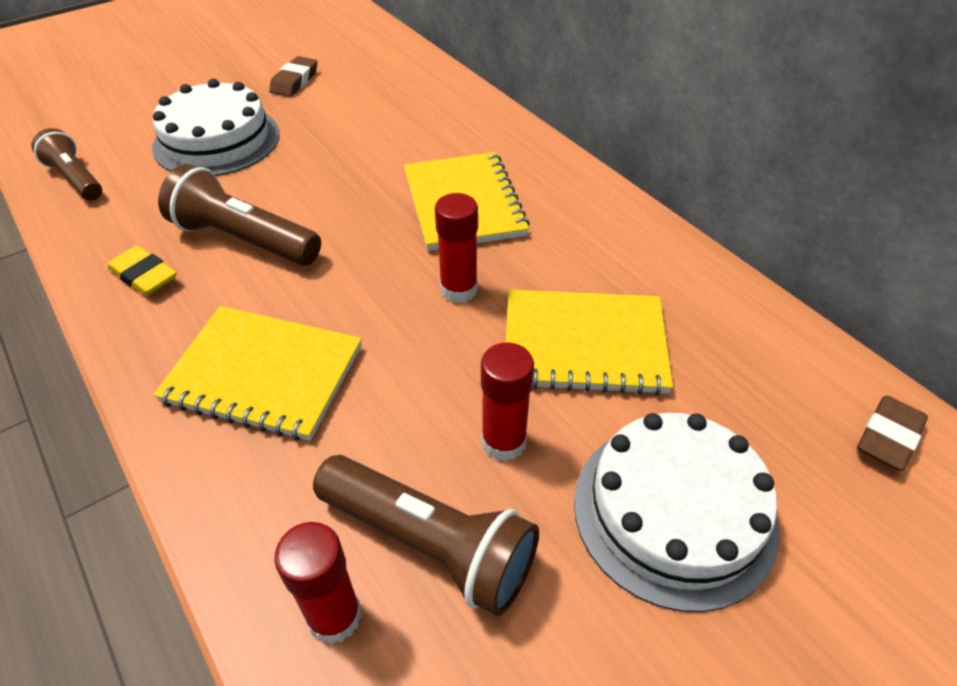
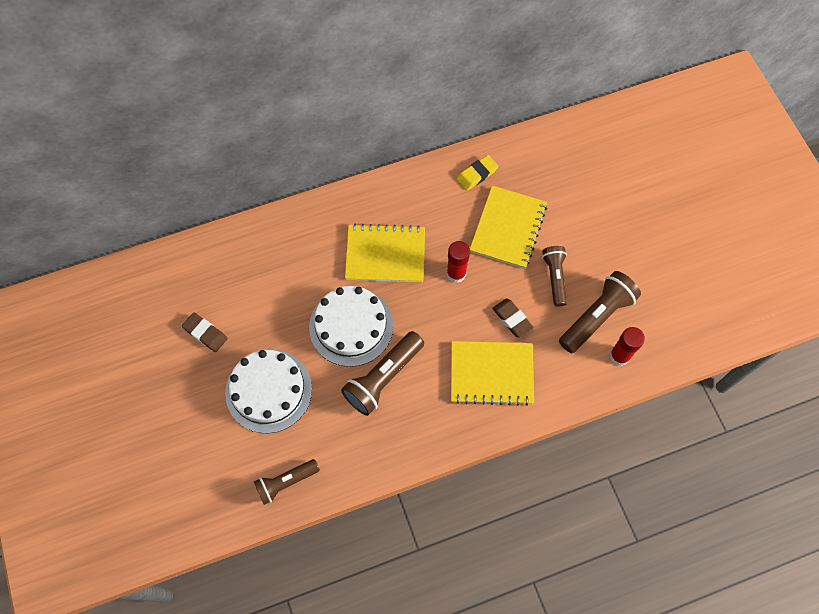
camera: 75 degrees left, 20 degrees up
(144, 276) = (400, 433): yellow eraser -> yellow eraser (477, 174)
(263, 374) = (491, 373): yellow notebook -> yellow notebook turned 60 degrees clockwise
(503, 442) = (555, 277): red glue stick -> brown flashlight
(674, 512) = (601, 226): white cake -> white cake (351, 326)
(888, 437) = (585, 135): brown eraser -> brown eraser (512, 319)

